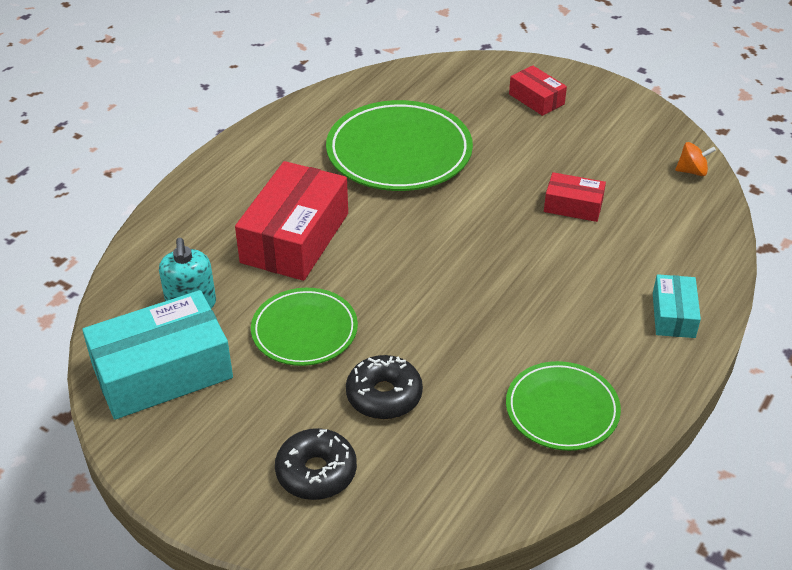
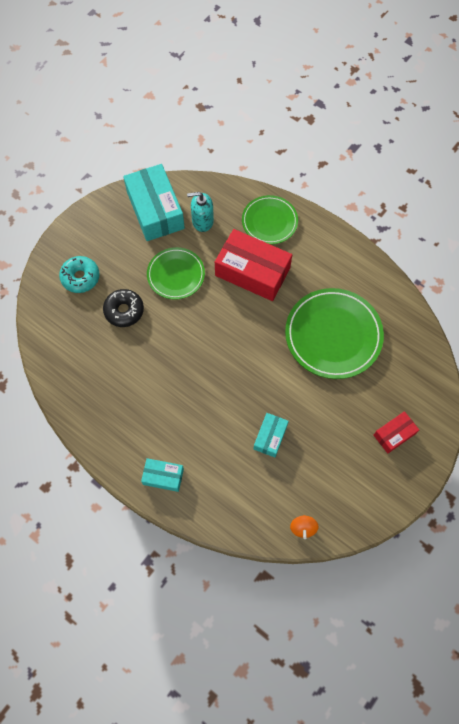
camera: 95 degrees right, 25 degrees up
(316, 472) = (80, 277): black donut -> turquoise donut
(562, 410) = (100, 398): green plate -> green plate (269, 221)
(573, 206) = (270, 437): red box -> turquoise box

